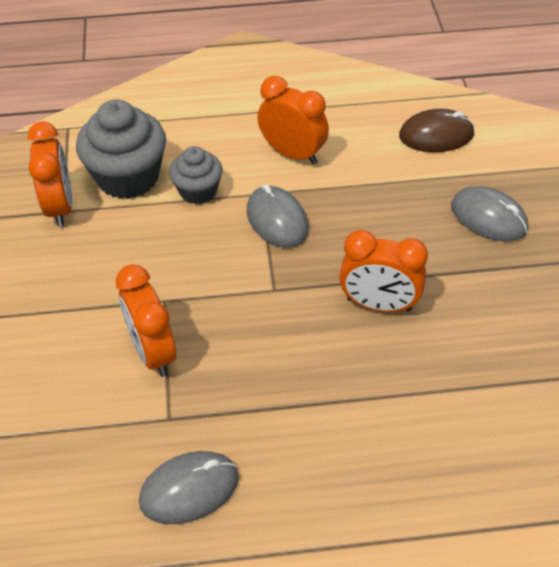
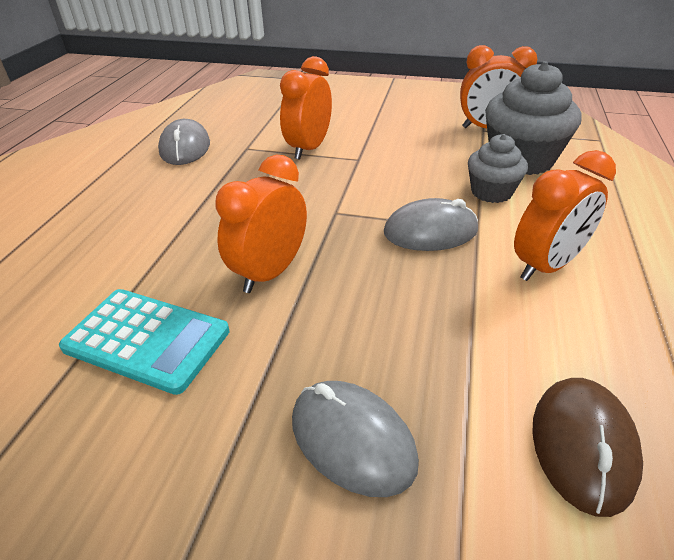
camera: 110 degrees right, 10 degrees down
(153, 352) = (309, 149): orange clock -> orange clock turned 60 degrees counterclockwise
(486, 348) = (147, 339): none -> turquoise calculator
(488, 217) = (352, 439): grey mouse -> grey mouse turned 75 degrees clockwise

